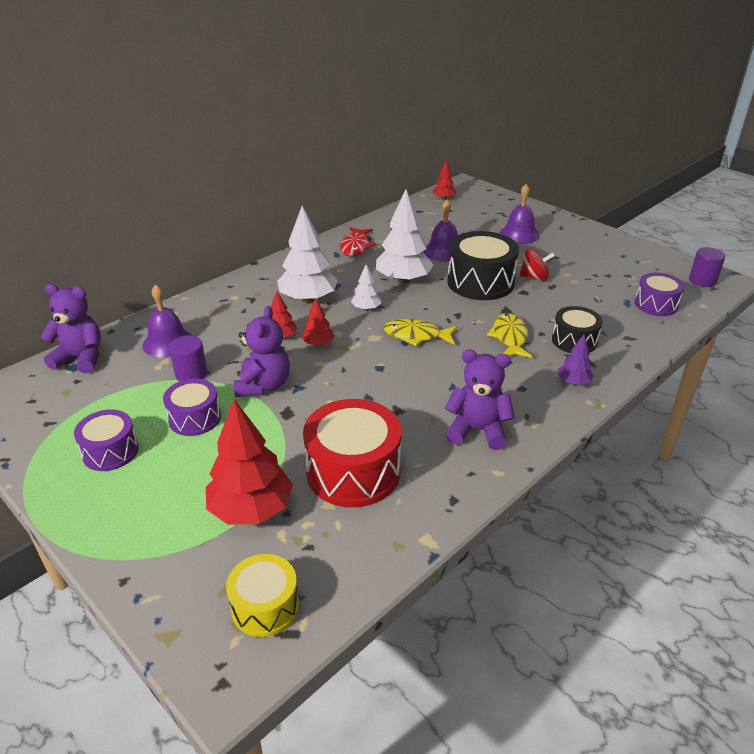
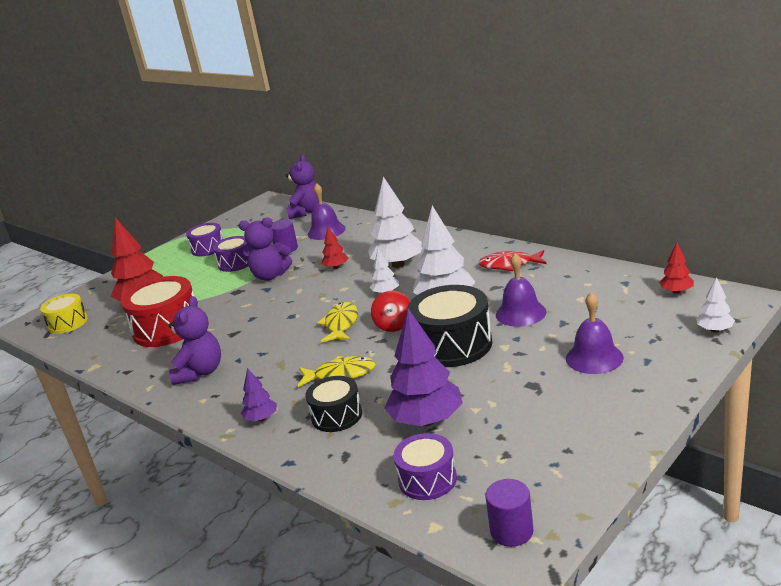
camera: 90 degrees right, 10 degrees down
(318, 344) = (326, 284): red tree -> none
(499, 197) = (714, 330): none -> white tree
(534, 277) = (475, 379): red spinning top -> red spinning top (394, 325)
(586, 300) = (426, 420): none -> purple tree

